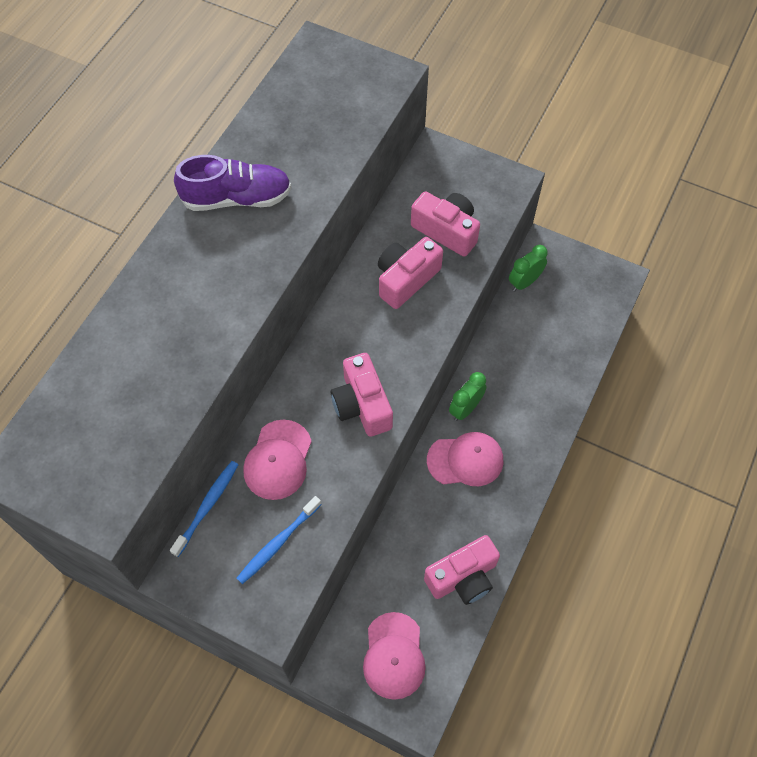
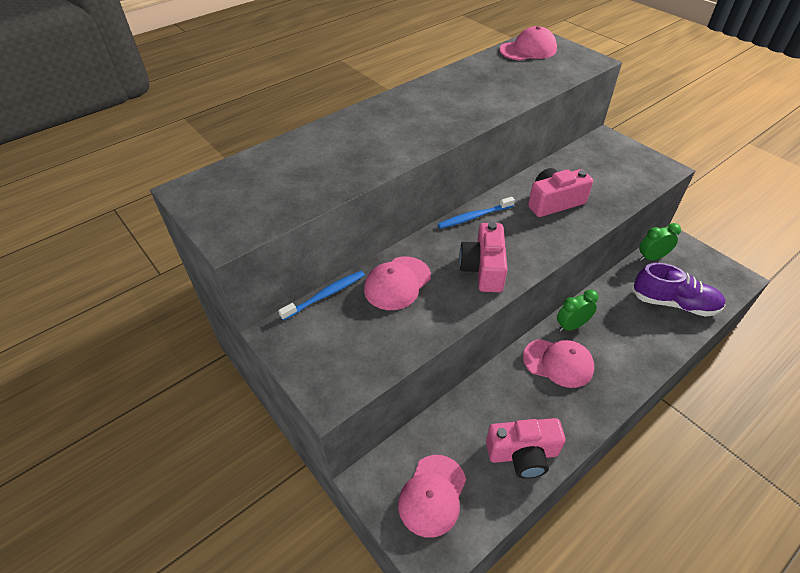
camera: 25 degrees right, 15 degrees down
(237, 198) = (443, 94): purple shoe -> purple shoe (673, 303)
(278, 543) = (367, 340): blue toothbrush -> blue toothbrush (474, 217)
(309, 76) = (528, 50): none -> pink cap
(446, 231) = (599, 183): pink camera -> none

